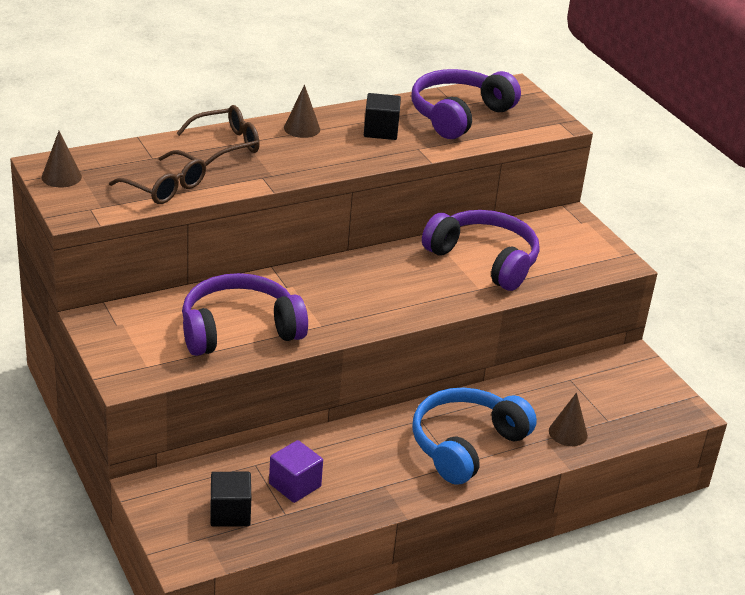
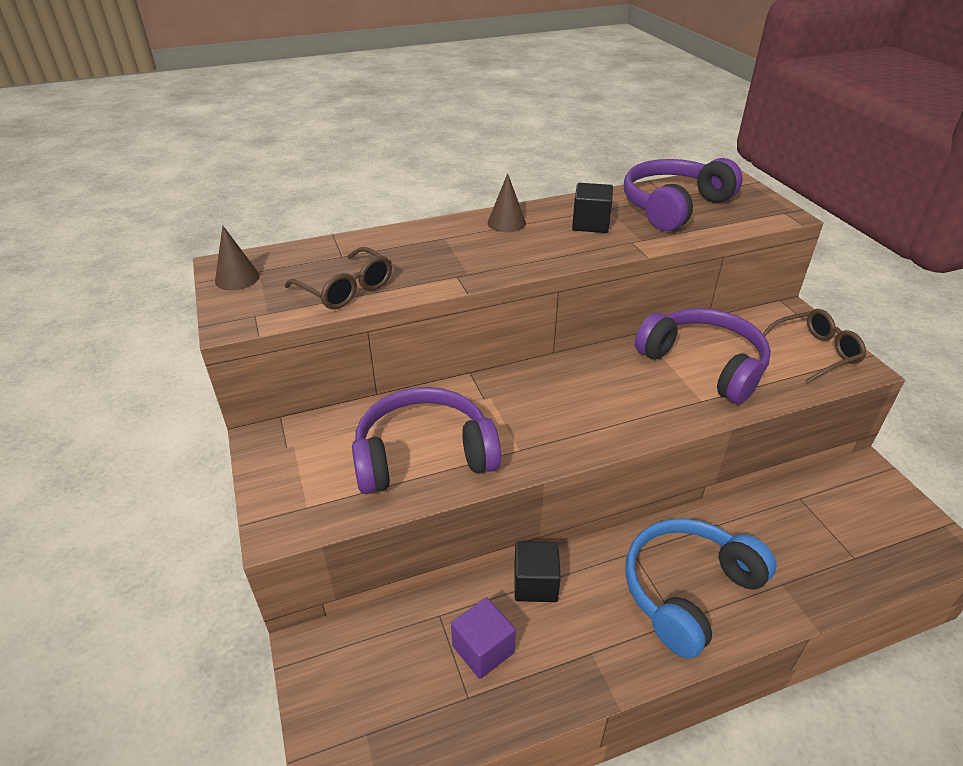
camera: 10 degrees right, 5 degrees up
(227, 144) = (424, 241): brown glasses -> brown glasses (815, 352)
(230, 513) = (400, 693): black cube -> black cube (535, 583)
(568, 433) = (809, 575): brown cone -> none

